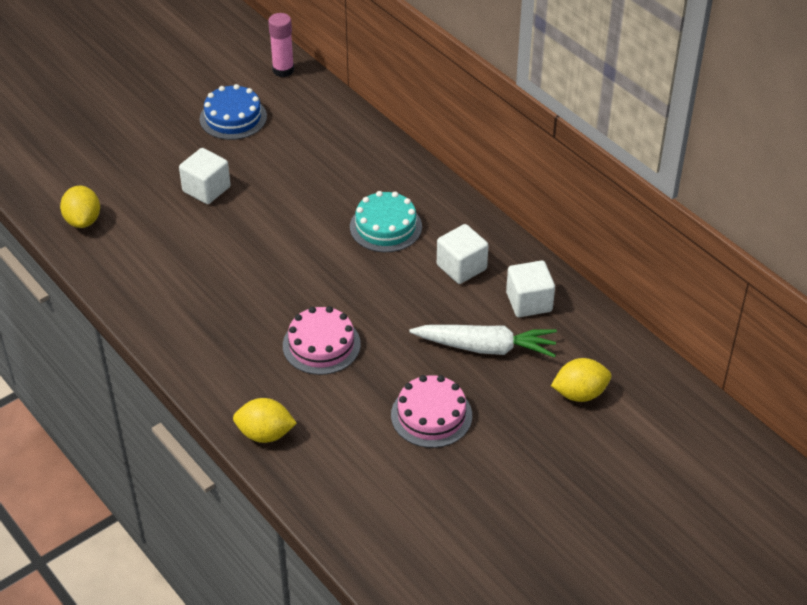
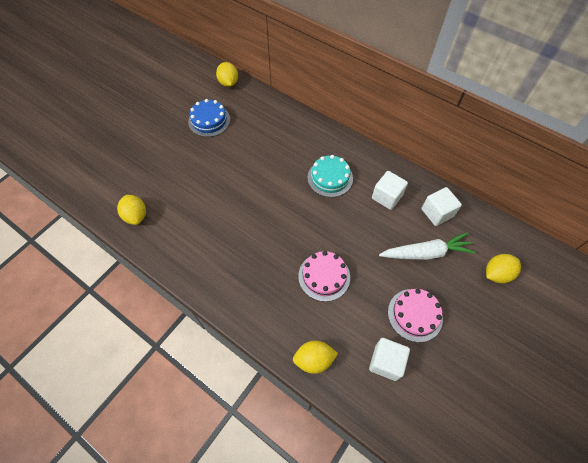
camera: 15 degrees left, 15 degrees up
(206, 189) = (209, 175): white cube -> white cube (386, 362)
(283, 70) = (228, 83): pink glue stick -> yellow lemon

